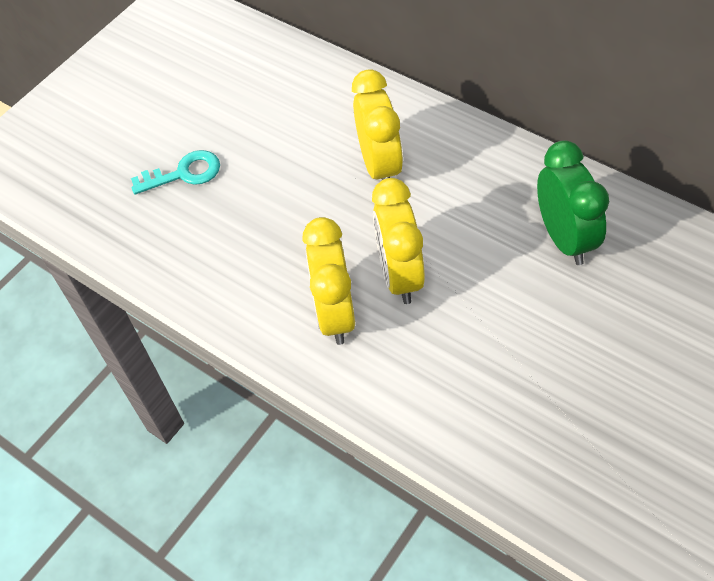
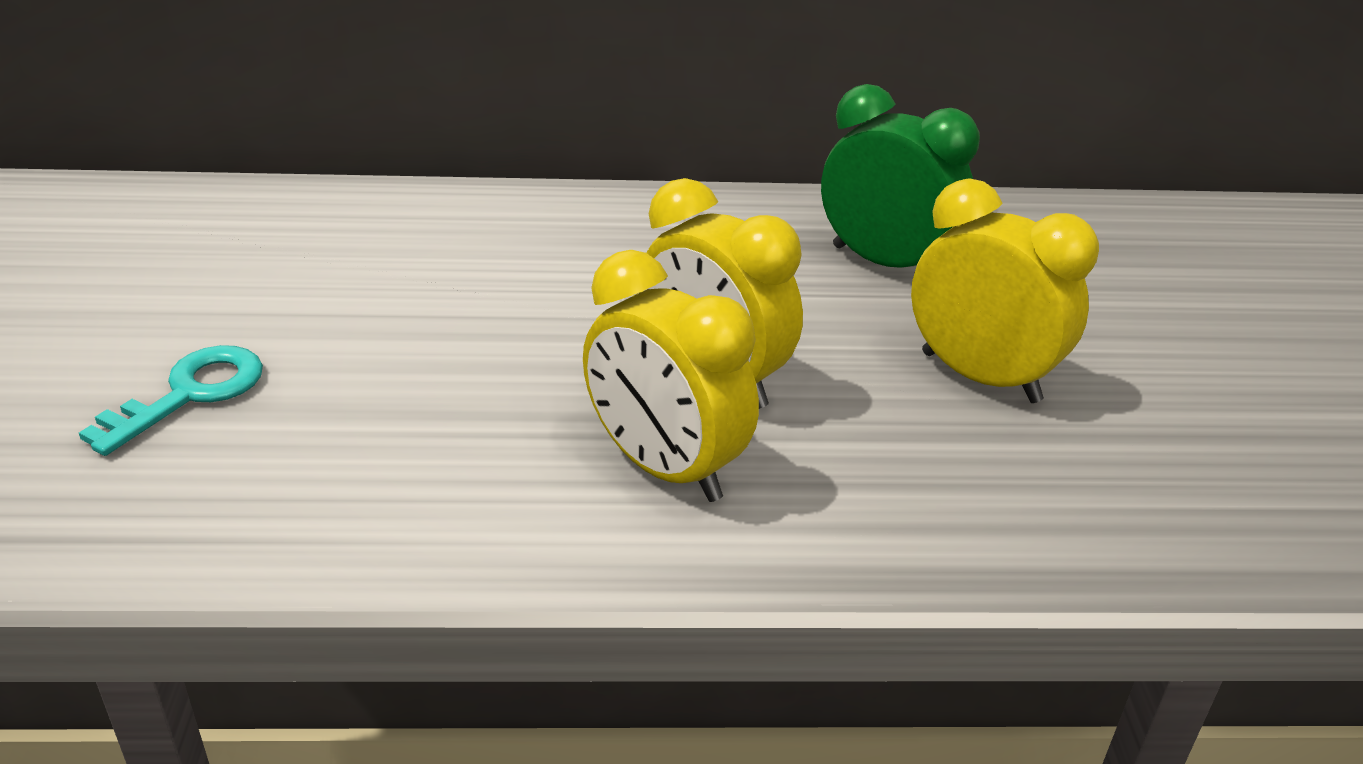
camera: 45 degrees left, 20 degrees down
(380, 166) = (543, 275): yellow clock -> yellow clock (980, 377)

